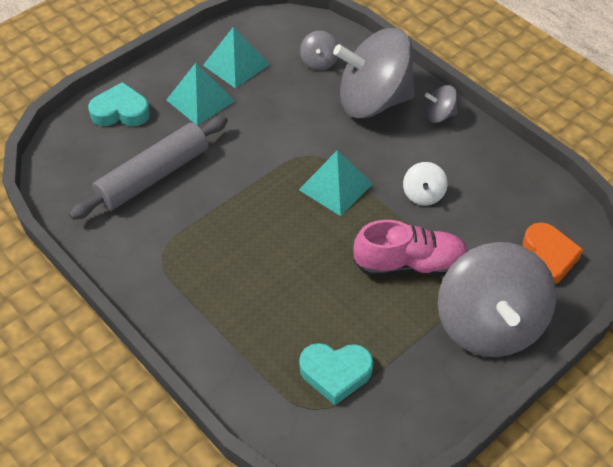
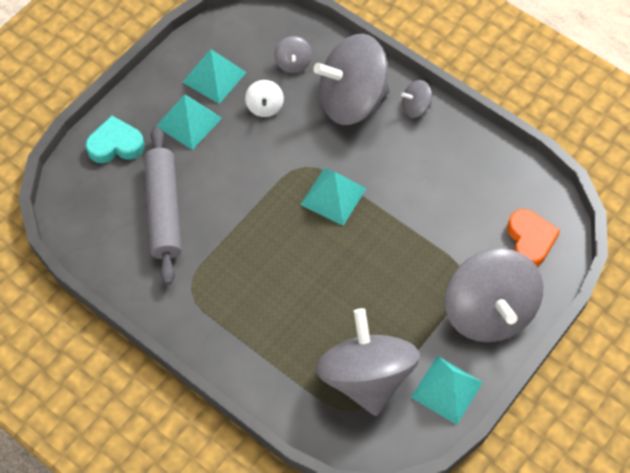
camera: 10 degrees left, 10 degrees up
(153, 176) = (164, 210): grey rolling pin -> grey rolling pin turned 45 degrees counterclockwise
(335, 373) = (366, 377): turquoise heart -> grey spinning top
(409, 264) = (412, 264): pink shoe -> none
(423, 194) = (413, 193): white spinning top -> white spinning top (265, 106)
(427, 401) = (446, 389): none -> turquoise pyramid

